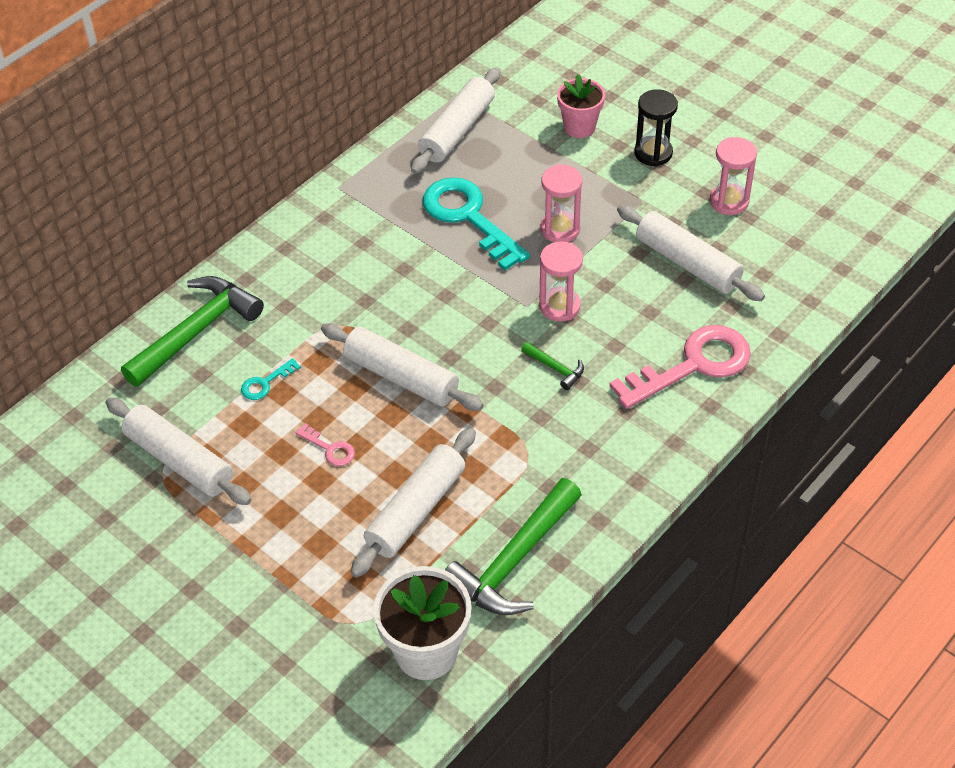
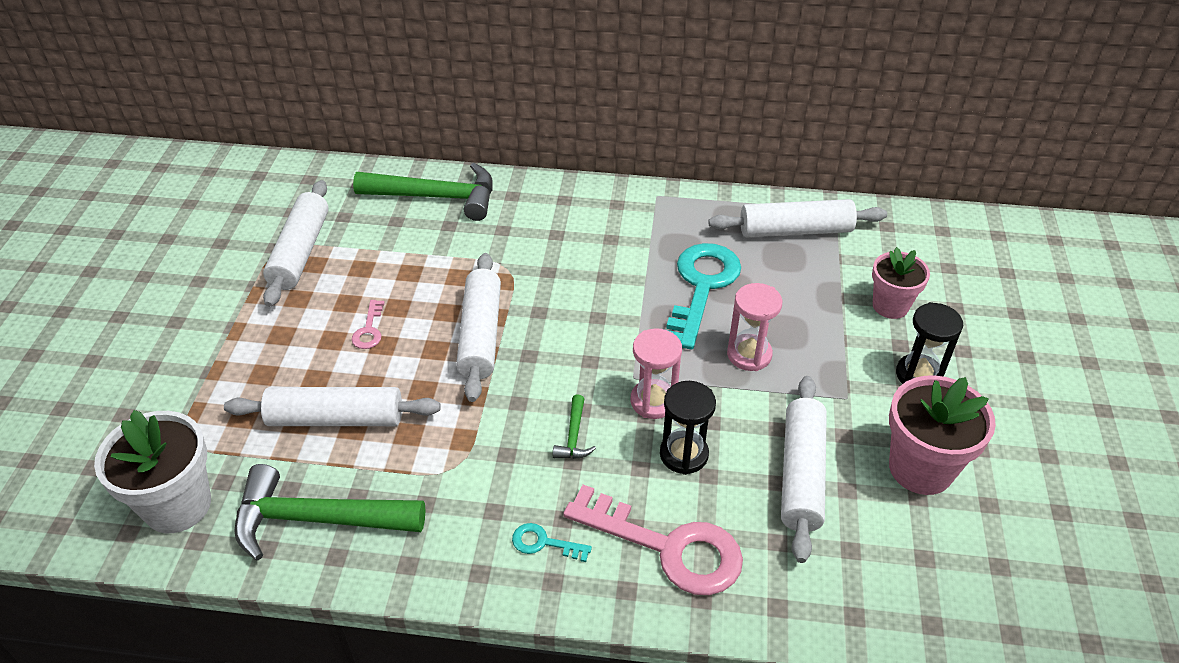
camera: 55 degrees right, 5 degrees down
(265, 383) = (412, 258): turquoise key -> turquoise key (544, 543)
(622, 315) = (684, 454): none -> black hourglass
(729, 201) = (920, 468): pink hourglass -> pink flower pot

